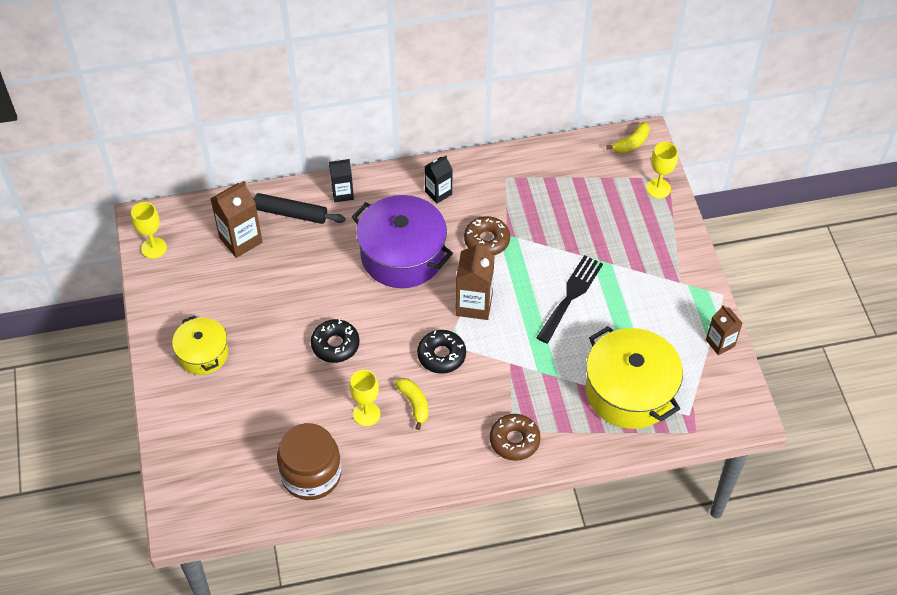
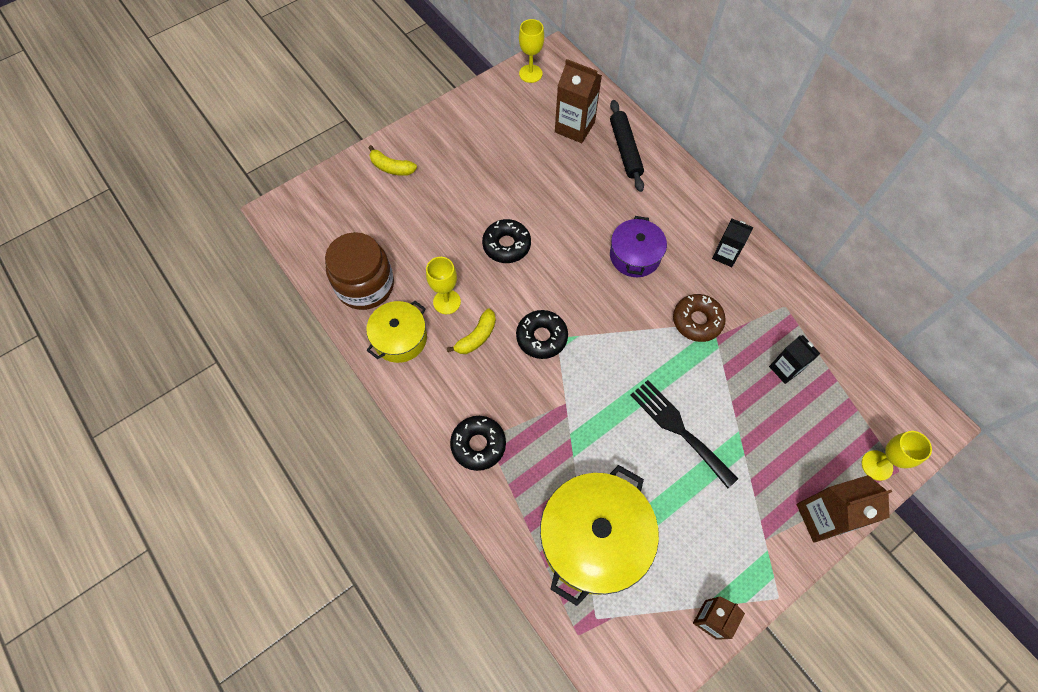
camera: 65 degrees right, 10 degrees up
(203, 353) = (447, 153): yellow pot -> yellow pot (400, 338)
(342, 193) = (672, 178): black carton -> black carton (785, 369)
(402, 255) = (635, 256): purple pot -> purple pot, size x0.58
(474, 304) = (615, 341): brown carton -> brown carton (822, 517)
(514, 440) = (478, 445): brown donut -> black donut
(571, 295) = (679, 429): black fork -> black fork turned 135 degrees counterclockwise
(631, 143) = (917, 412): yellow banana -> yellow banana (391, 167)

